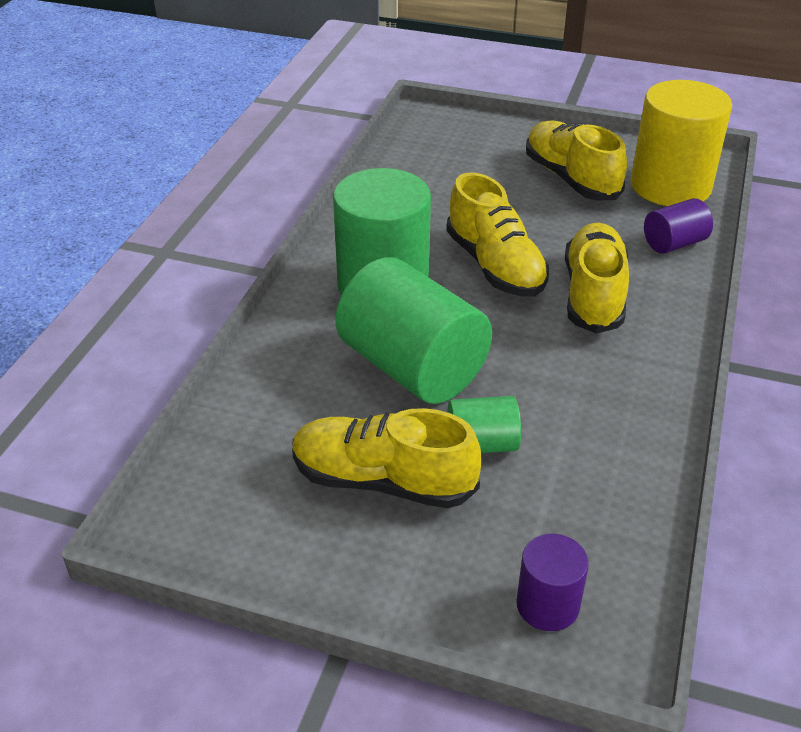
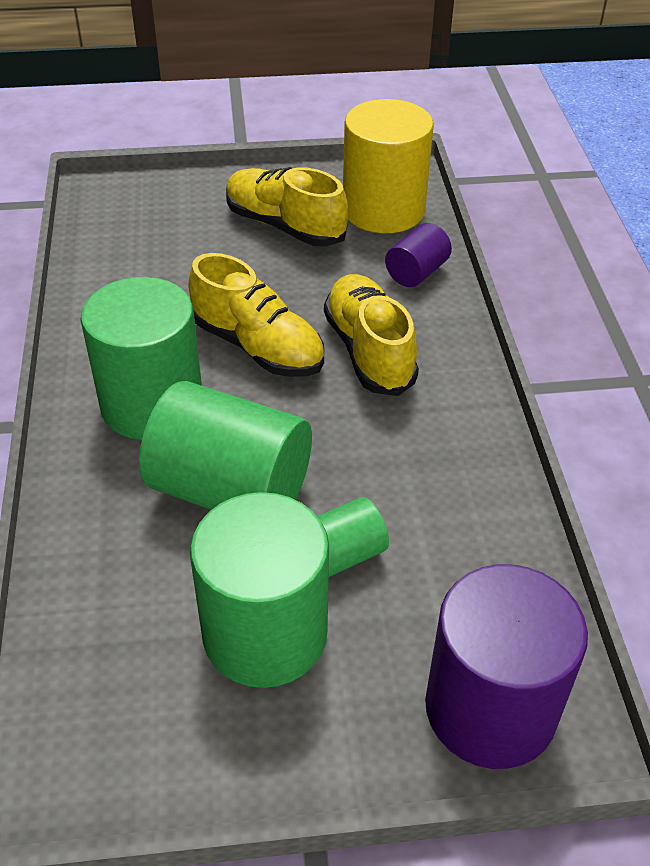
camera: 25 degrees left, 5 degrees up
(383, 481) = (265, 633): yellow shoe -> green cylinder
(547, 605) = (490, 708): purple cylinder -> purple cylinder, size x2.00

